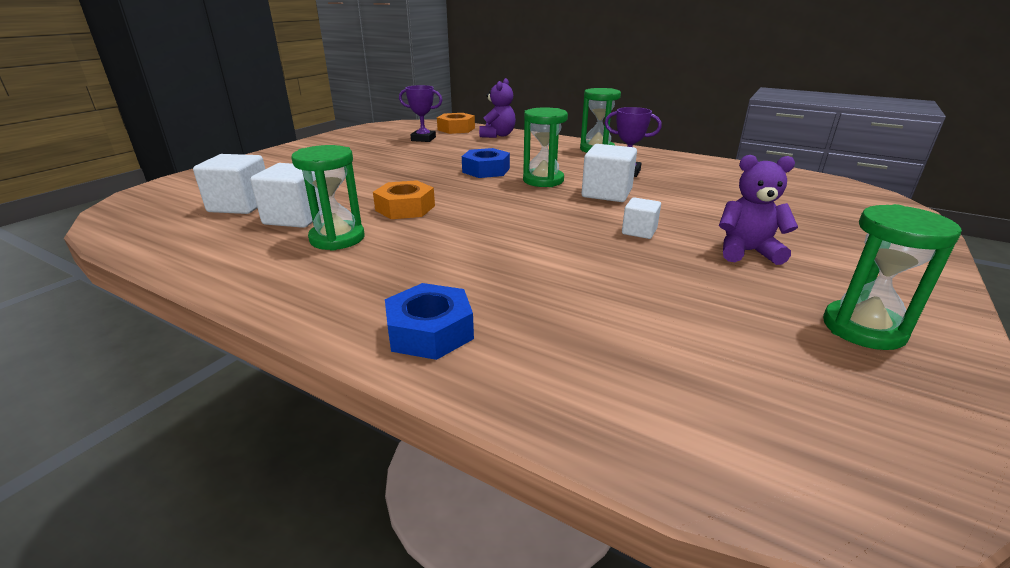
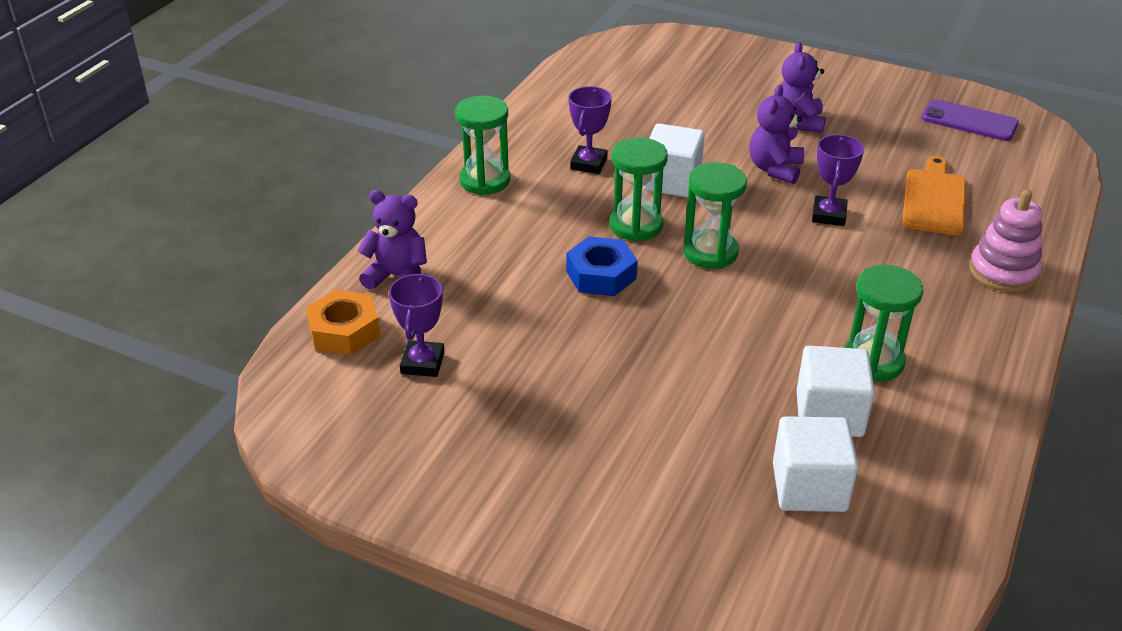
camera: 95 degrees left, 10 degrees up
(405, 208) = (766, 326): orange nut -> none
(430, 331) = (1003, 272): blue nut -> pink stacking toy
(557, 246) = (828, 215): none -> purple trophy
(593, 311) = (934, 199): none -> orange cutting board
(639, 231) = (775, 169): white cube -> purple teddy bear
(851, 390) = (969, 121): none -> purple phone
(863, 329) = (899, 102): green hourglass -> green hourglass (710, 252)

